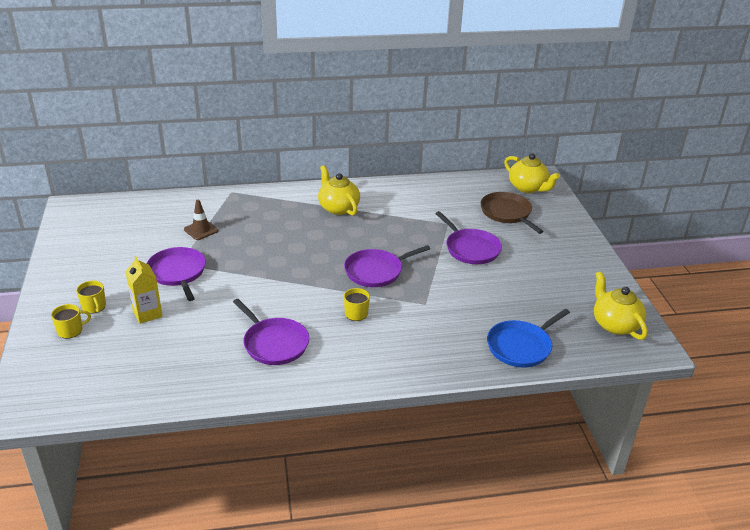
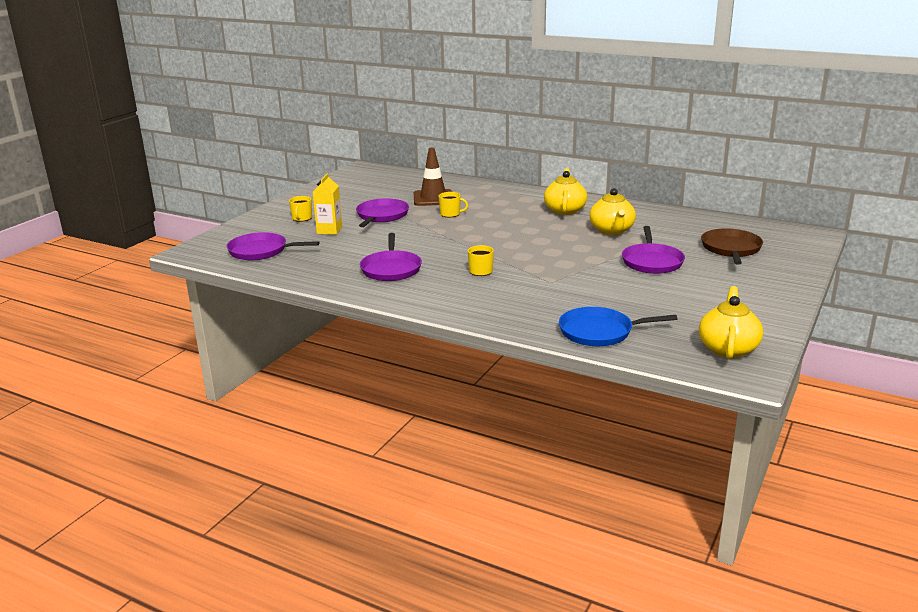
camera: 40 degrees right, 10 degrees down
(71, 330) = (270, 225): yellow mug -> yellow mug (450, 214)
(201, 230) = (433, 198): brown traffic cone -> brown traffic cone, size x1.58
(376, 271) = (538, 253): purple pan -> purple pan (261, 251)
(528, 188) = (785, 238): yellow teapot -> yellow teapot (612, 231)

